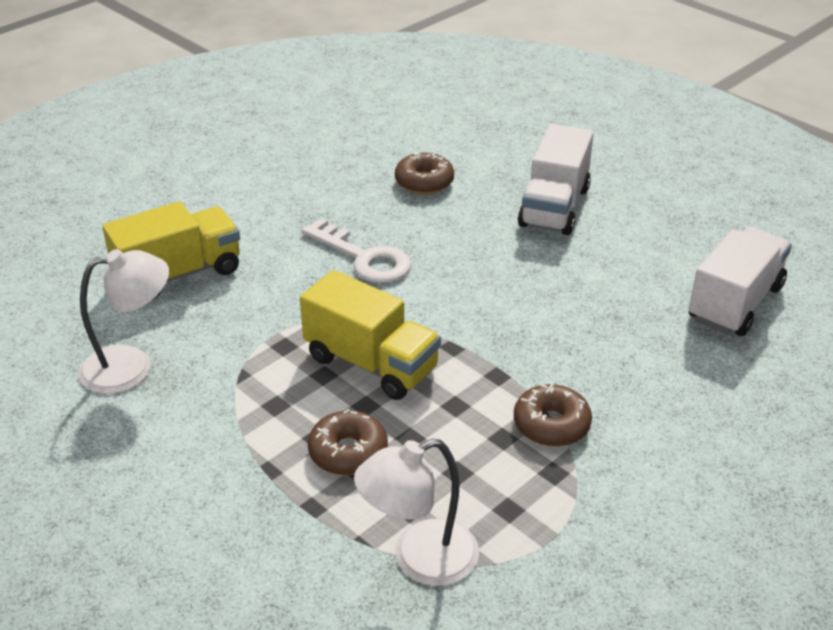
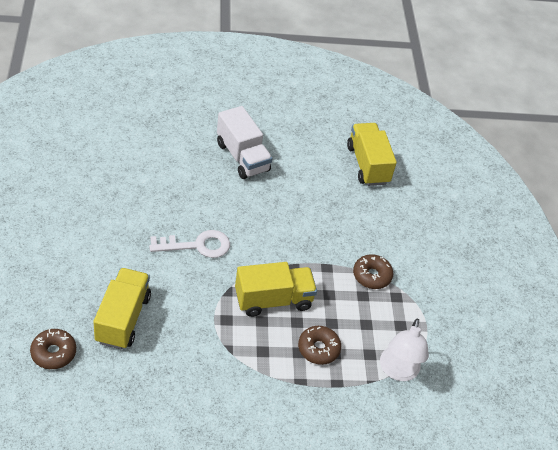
camera: 55 degrees left, 10 degrees up
(131, 367) = (175, 384): white lamp -> none
(424, 182) = (166, 179): brown donut -> brown donut (53, 353)
(735, 303) = (367, 165): white truck -> yellow truck

